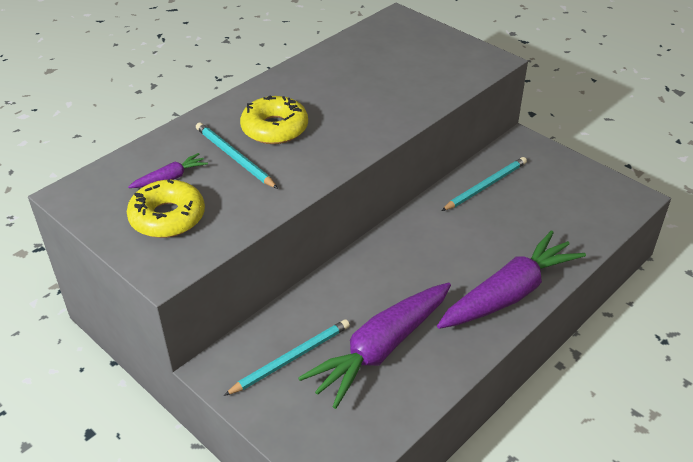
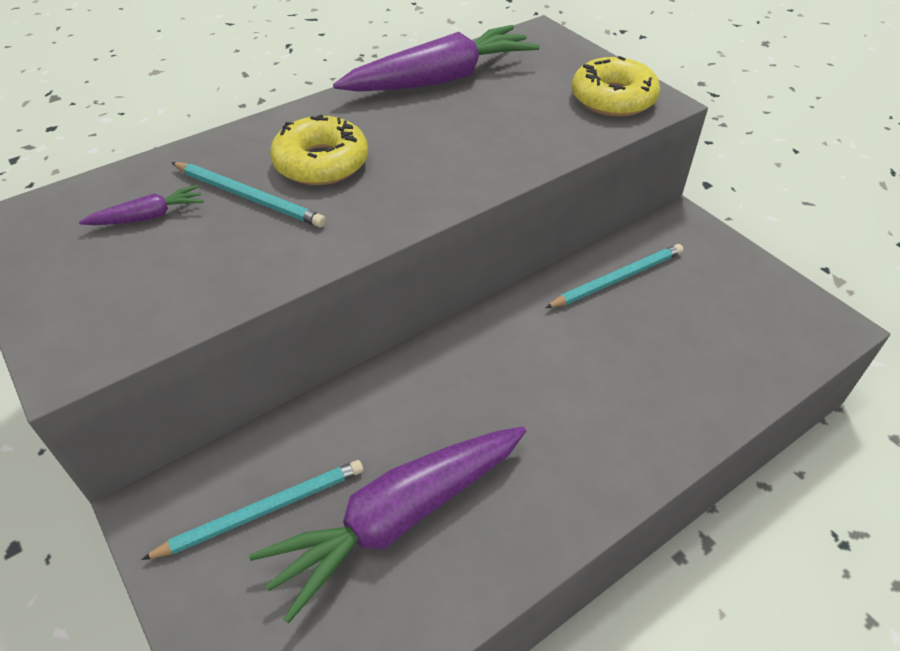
camera: 10 degrees right, 5 degrees up
(167, 217) = (116, 275): yellow donut -> yellow donut (613, 98)
(234, 157) = (249, 197): turquoise pencil -> turquoise pencil turned 150 degrees clockwise
(508, 294) = (614, 455): purple carrot -> purple carrot (440, 79)

